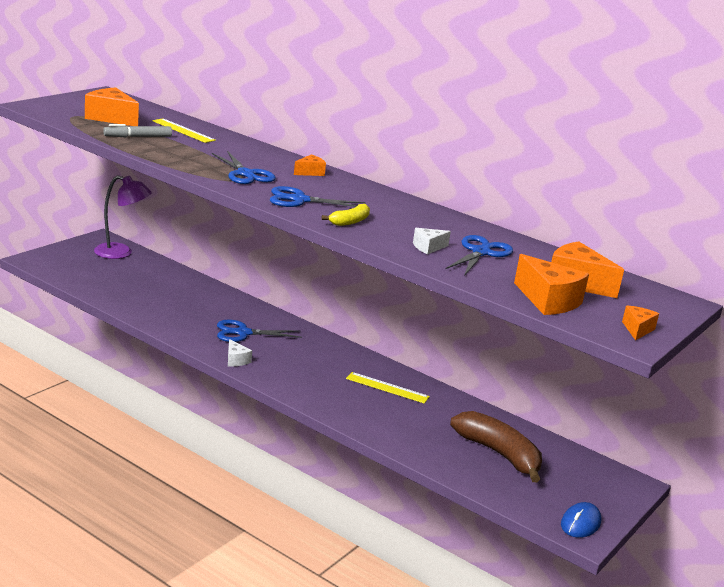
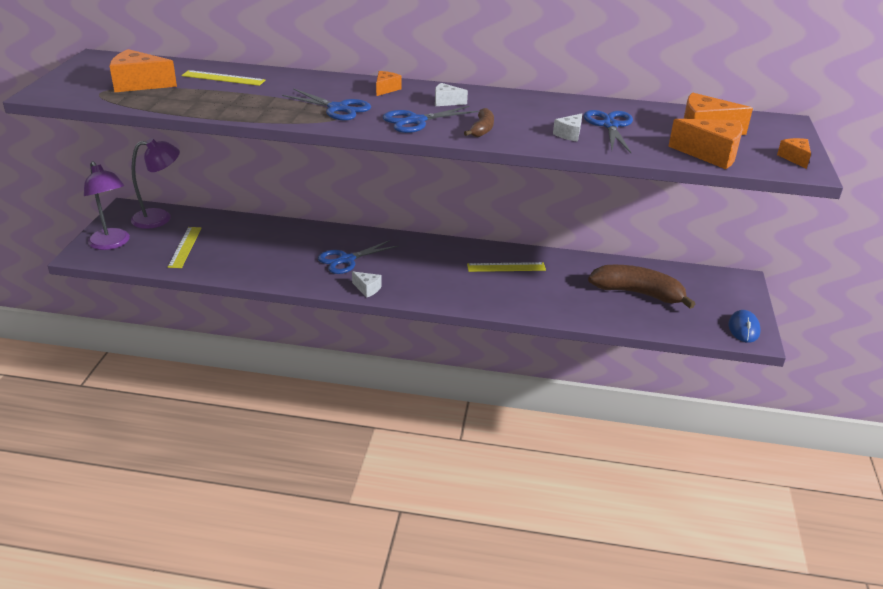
camera: 25 degrees left, 10 degrees up
(63, 259) = (112, 244): none -> purple lamp
(117, 280) = (185, 247): none -> yellow ruler
(138, 137) = (192, 98): grey marker -> none
(350, 195) = (446, 102): none -> white cheese
(350, 222) = (482, 129): yellow banana -> brown banana

